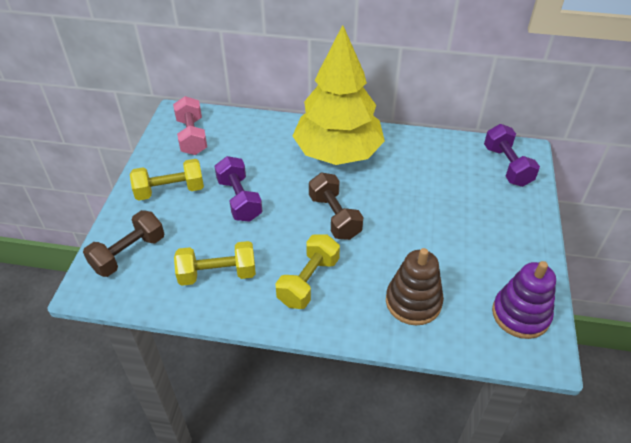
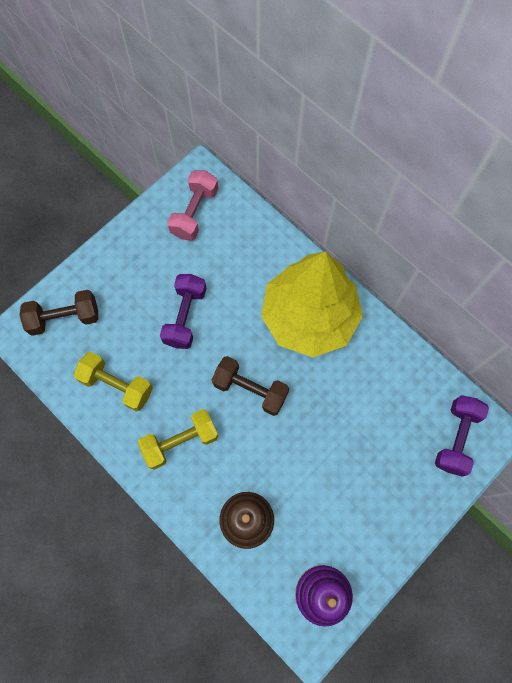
camera: 35 degrees right, 25 degrees up
(170, 191) = (136, 268): yellow dumbbell -> none
(334, 217) = (250, 389): brown dumbbell -> brown dumbbell turned 75 degrees counterclockwise

